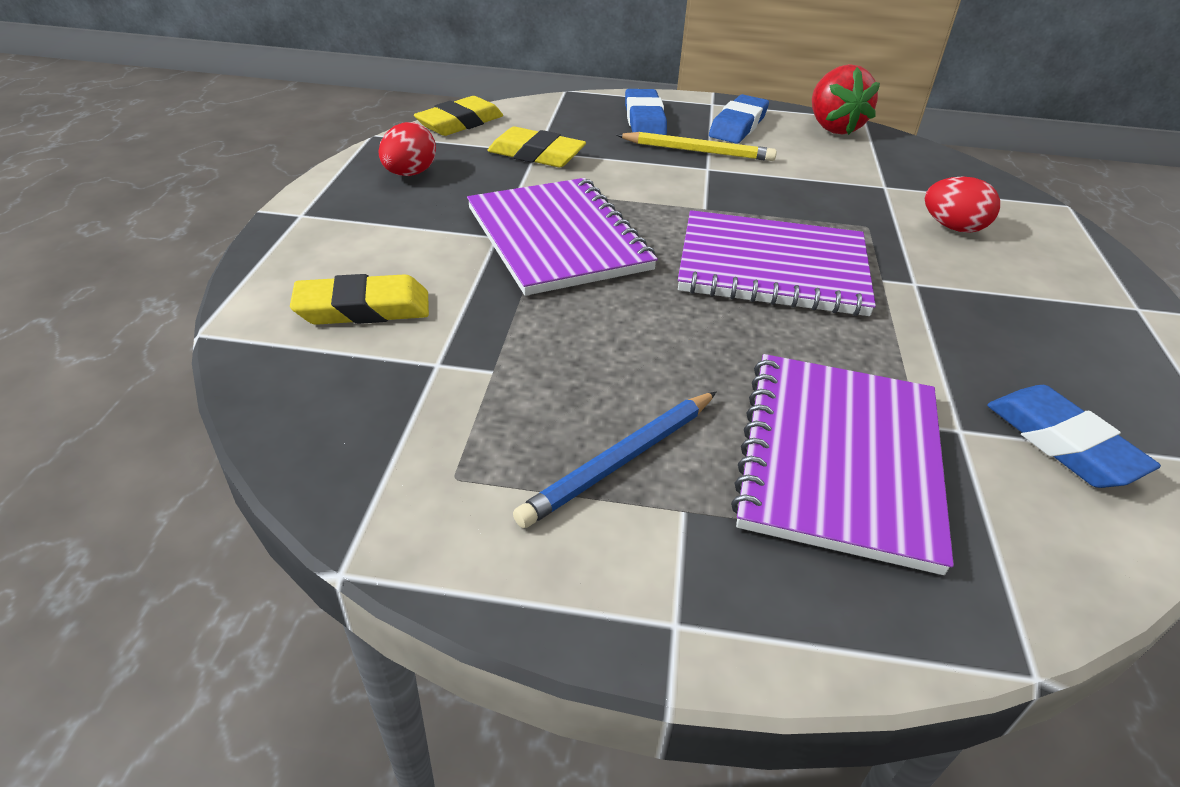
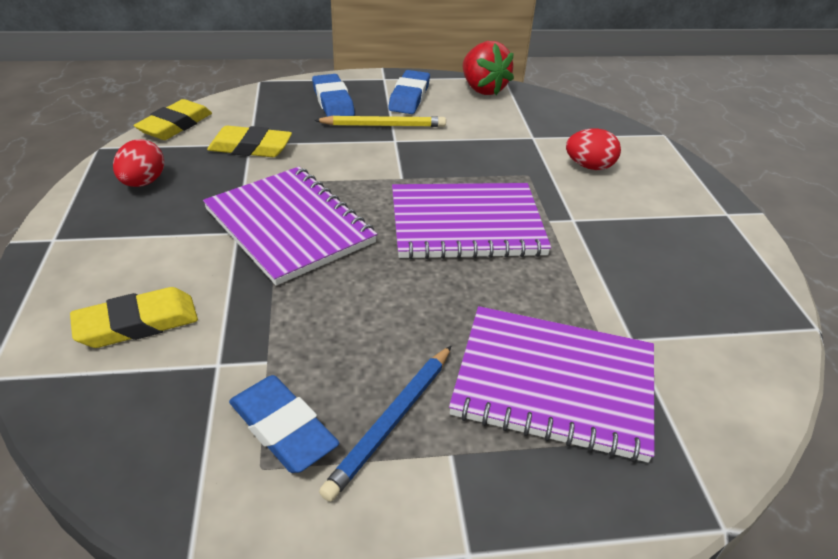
camera: 15 degrees left, 0 degrees up
(839, 459) = (554, 383): purple notebook -> purple notebook turned 75 degrees counterclockwise
(1062, 443) = (701, 336): blue eraser -> blue eraser (283, 428)

